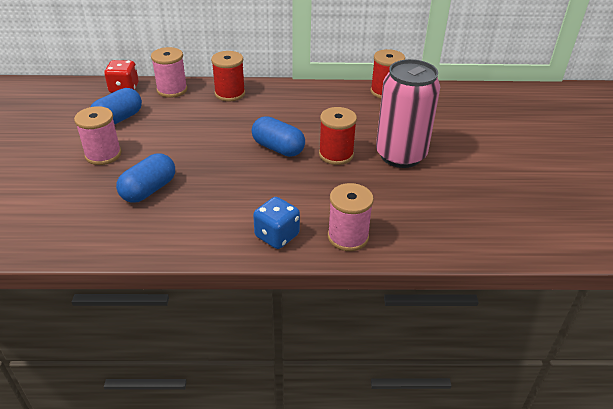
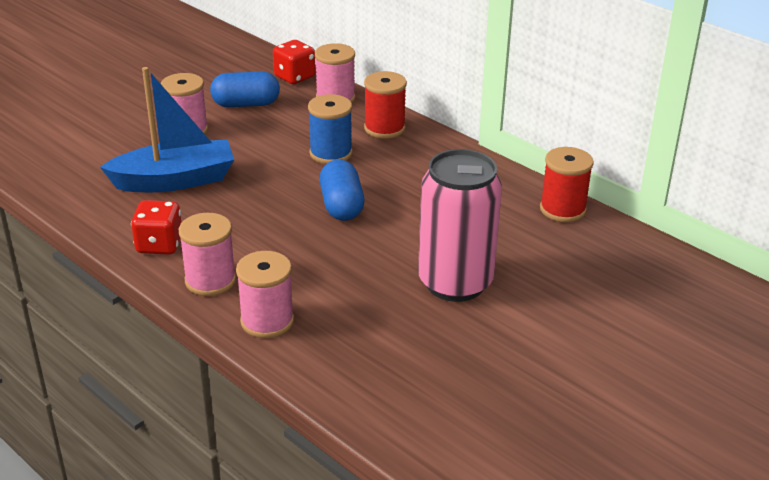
camera: 45 degrees right, 5 degrees down
(149, 190) = (175, 180): blue capsule -> blue boat
(207, 235) = (159, 245): none -> red dice
(222, 122) = (331, 153): none -> blue spool
(277, 236) = (210, 280): blue dice -> pink spool
(336, 154) = (387, 243): red spool -> none

